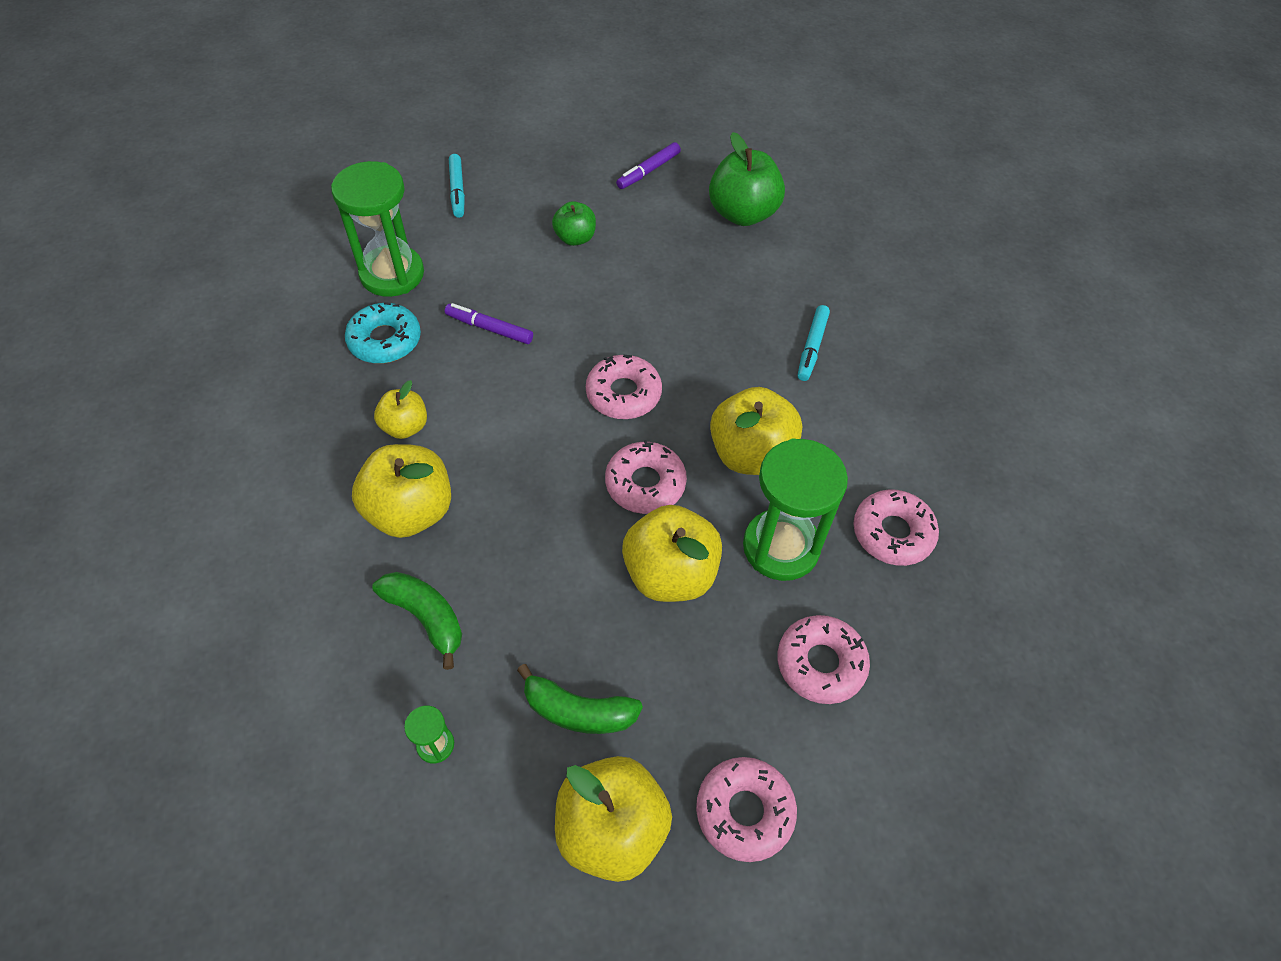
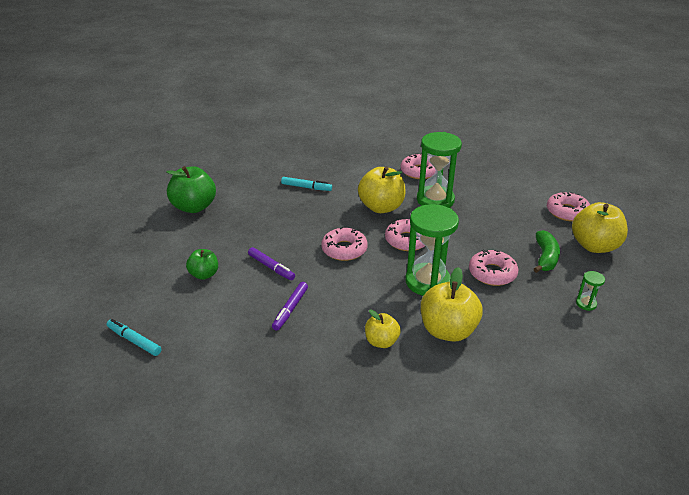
camera: 90 degrees left, 20 degrees down
(385, 340) = (301, 363): turquoise donut -> none
(392, 274) = (229, 369): green hourglass -> green hourglass (427, 282)
(426, 617) = (516, 315): green banana -> none
(457, 190) = (134, 341): turquoise marker -> turquoise marker turned 135 degrees counterclockwise
(648, 171) = (140, 244): purple marker -> purple marker (271, 267)
(670, 574) = (460, 232): yellow apple -> none
(820, 663) = (492, 192): pink donut -> pink donut (492, 273)

